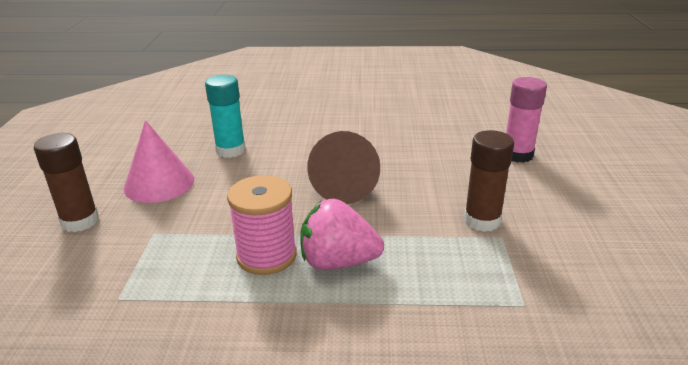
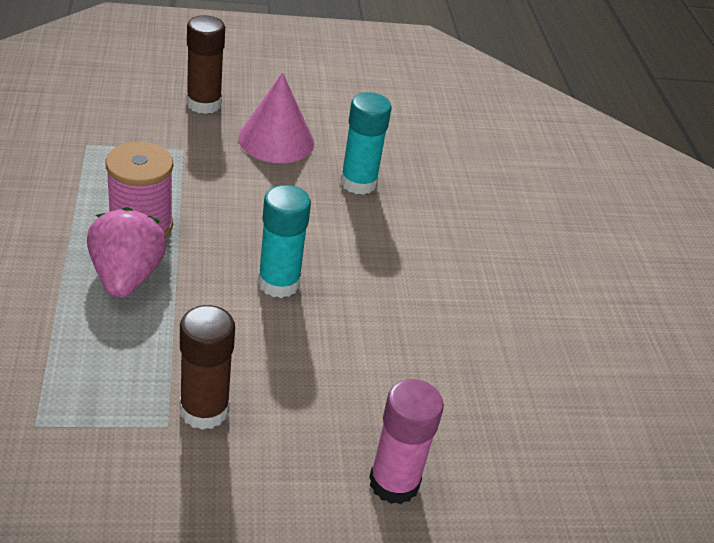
camera: 75 degrees right, 10 degrees up
(345, 187) = (278, 283): brown cone -> turquoise glue stick

